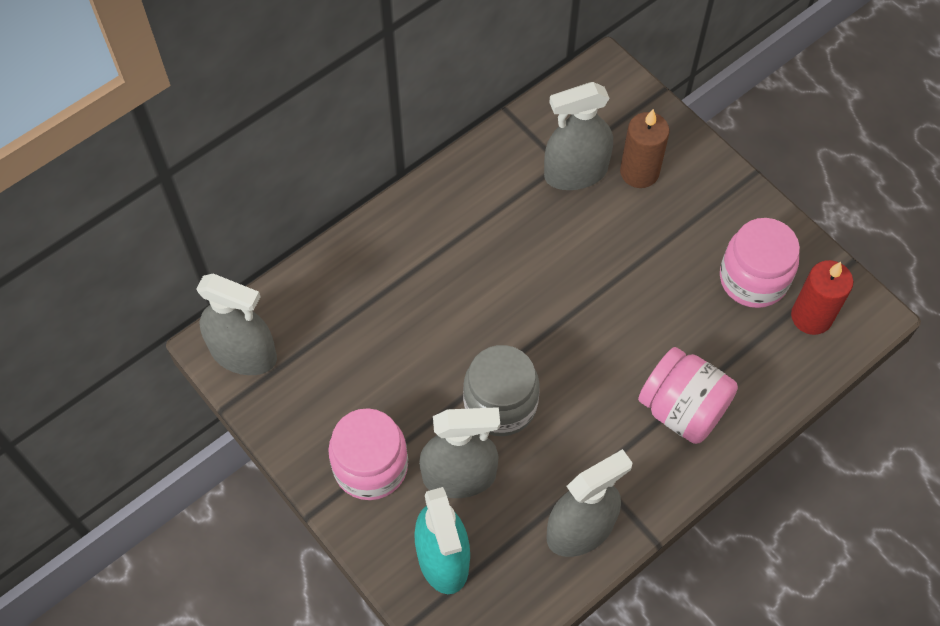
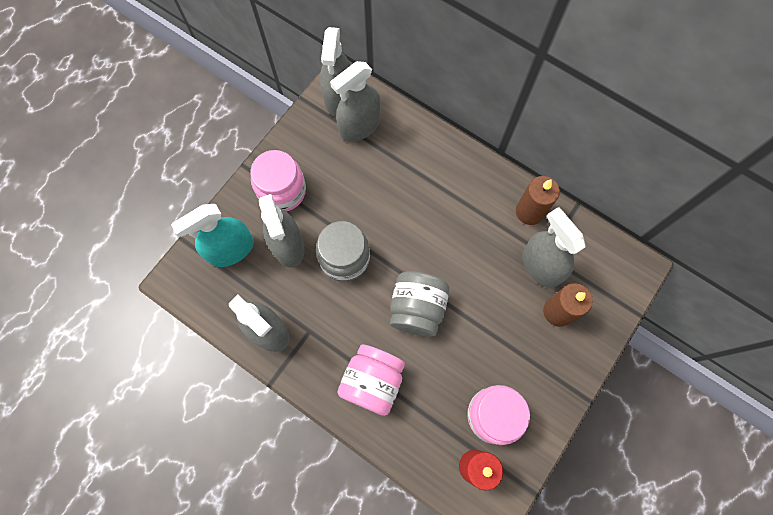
camera: 75 degrees right, 10 degrees up
(302, 337) = (360, 126): none -> grey spray bottle
(498, 164) = (529, 212): none -> brown candle
(596, 330) = (417, 309): none -> grey jar

